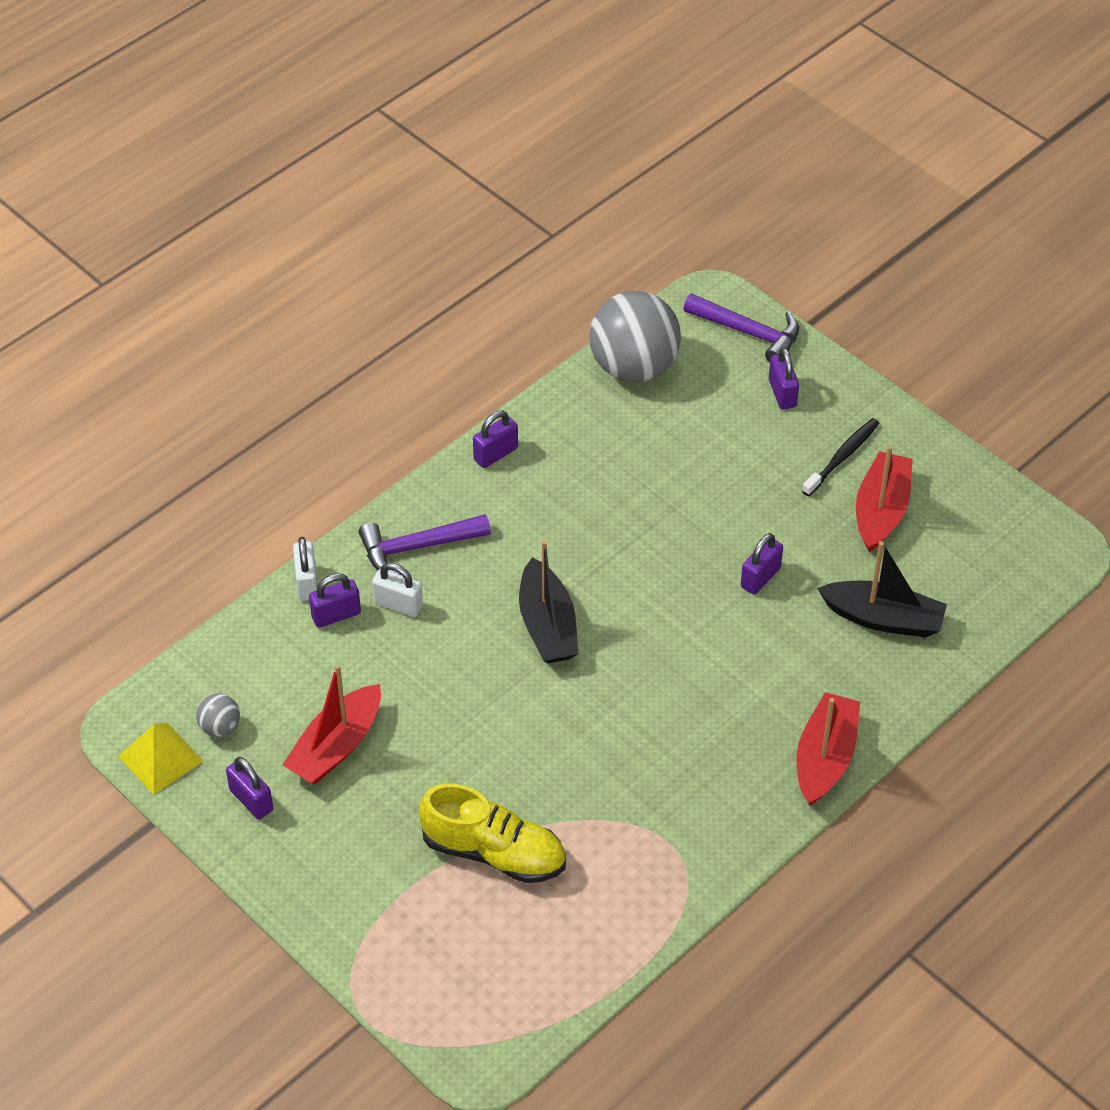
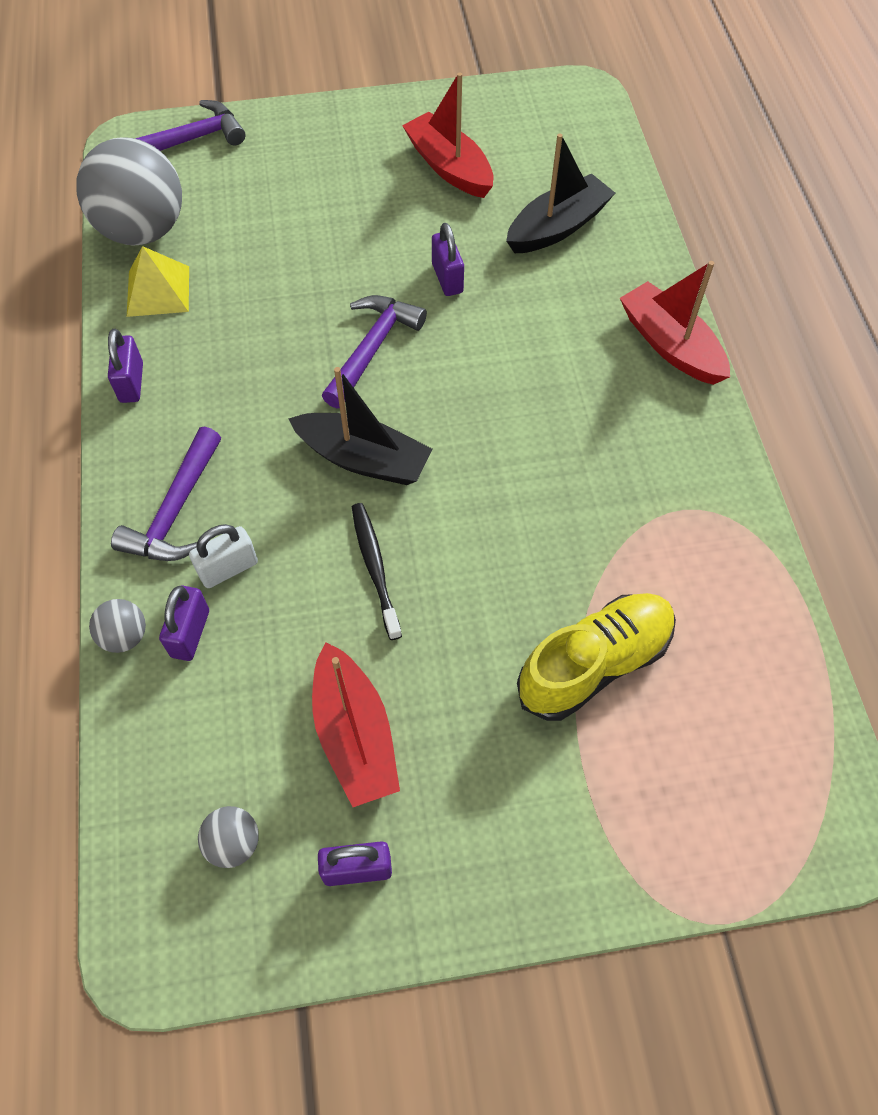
camera: 55 degrees left, 10 degrees up
(161, 758) = (222, 939): yellow pyramid -> yellow pyramid (158, 291)
(307, 582) = (125, 636): white padlock -> grey ball
(650, 572) = (372, 348): none -> purple hammer
(782, 393) = (273, 156): purple padlock -> none
(842, 457) = (374, 159): black toothbrush -> black toothbrush (375, 568)

